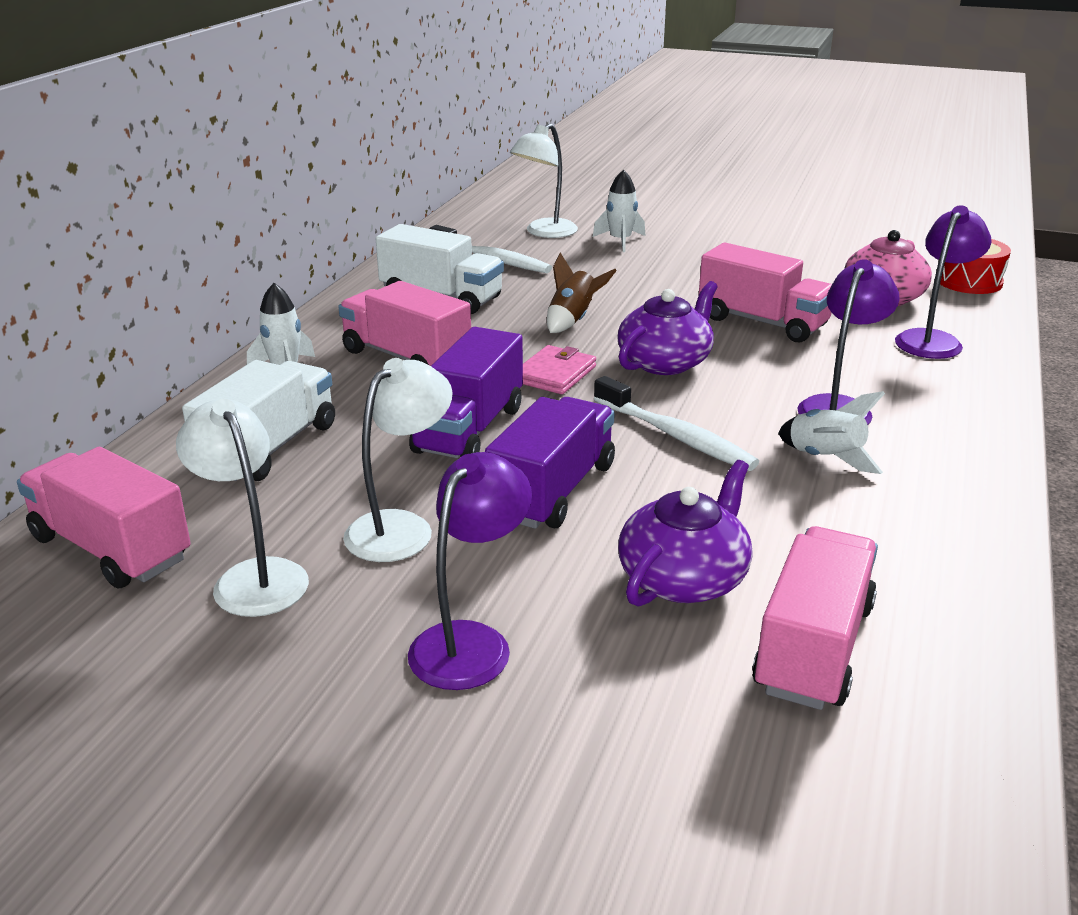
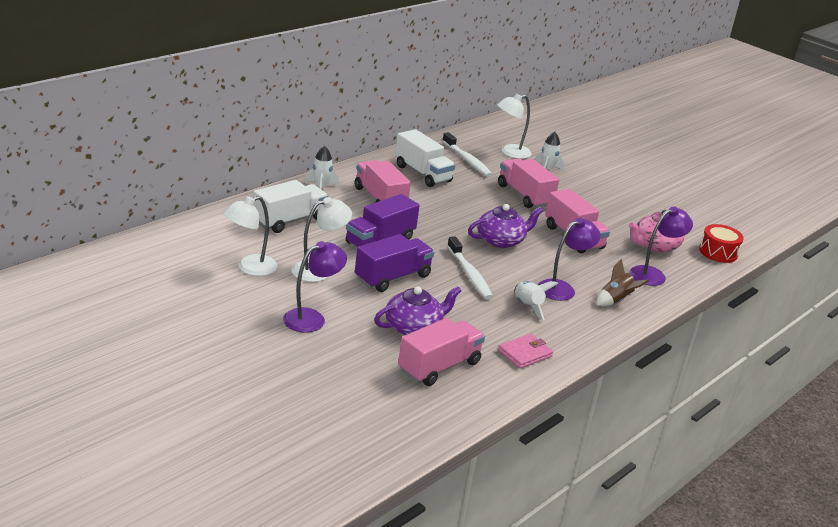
camera: 20 degrees right, 0 degrees up
(111, 548) = (204, 240): pink truck -> pink truck (524, 196)
(254, 576) = (250, 268): white lamp -> white lamp turned 120 degrees counterclockwise
(554, 374) = (442, 229): pink wallet -> pink wallet (524, 353)
(573, 320) = (477, 206): brown rocket -> brown rocket (616, 300)

